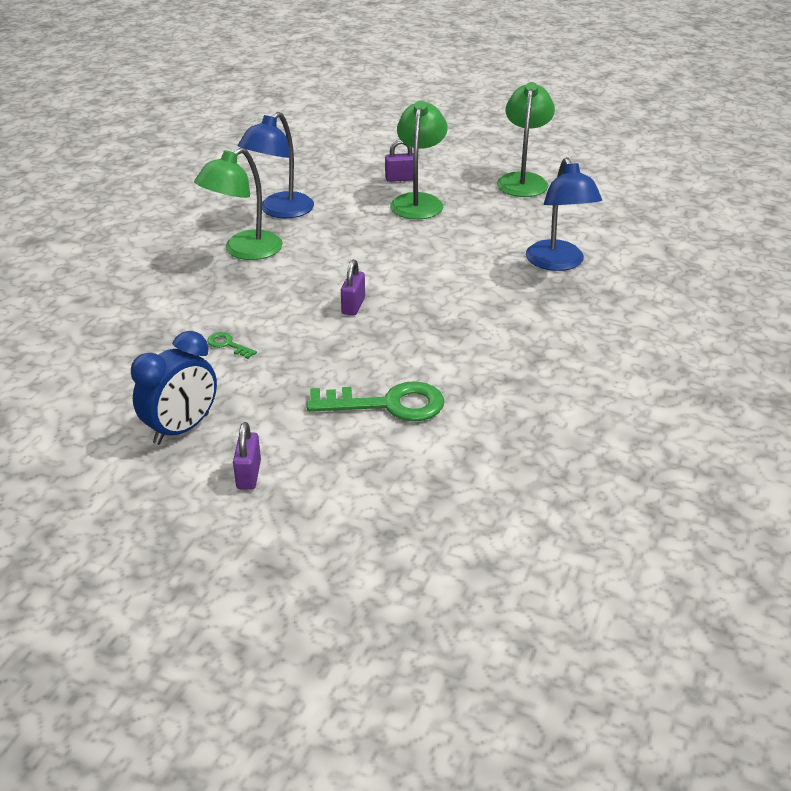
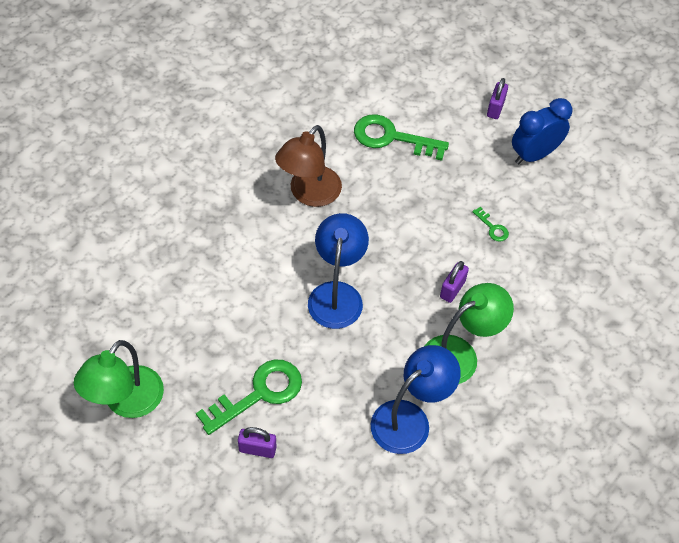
camera: 165 degrees left, 20 degrees up
(353, 306) = (382, 245): purple padlock -> purple padlock (452, 289)
(418, 201) = (259, 393): green lamp -> green key
(460, 329) = (309, 194): none -> brown lamp
(558, 263) = (183, 250): blue lamp -> blue lamp (337, 294)

